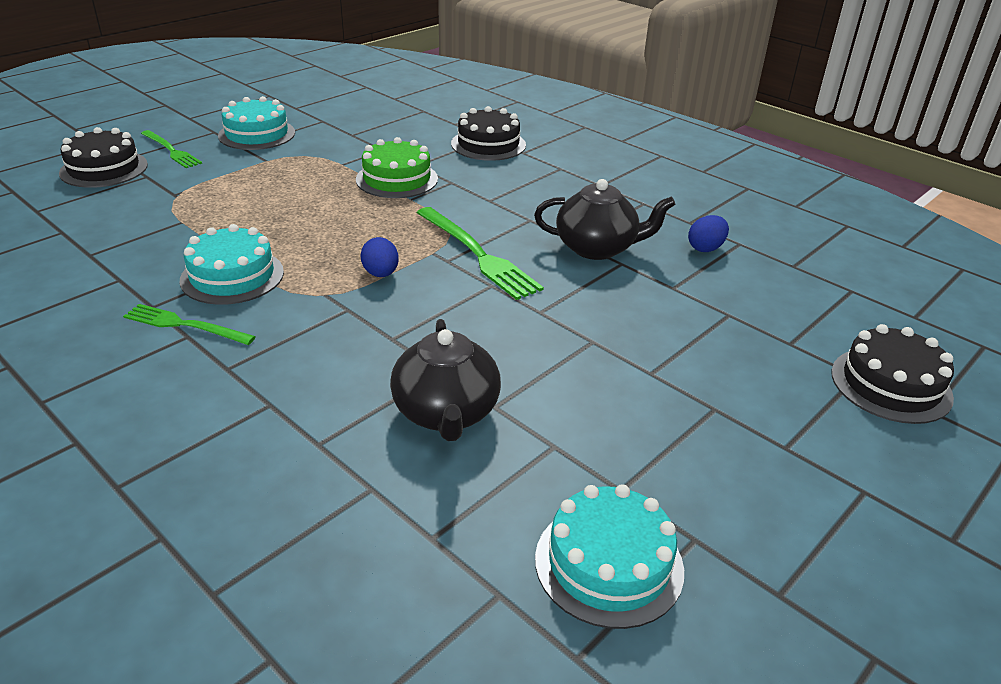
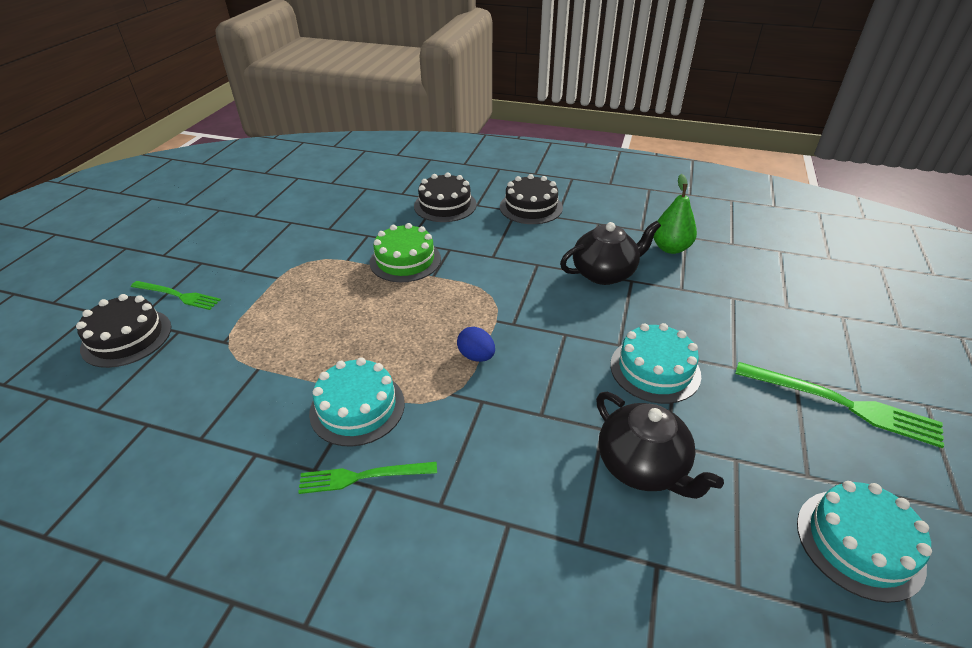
camera: 25 degrees left, 5 degrees up
(257, 134) = (244, 253): turquoise cake -> turquoise cake (655, 369)
(478, 254) = (530, 310): green fork -> green fork (842, 404)
(705, 248) = (670, 248): blue egg -> green pear
(891, 384) = (865, 316): black cake -> black cake (531, 207)

